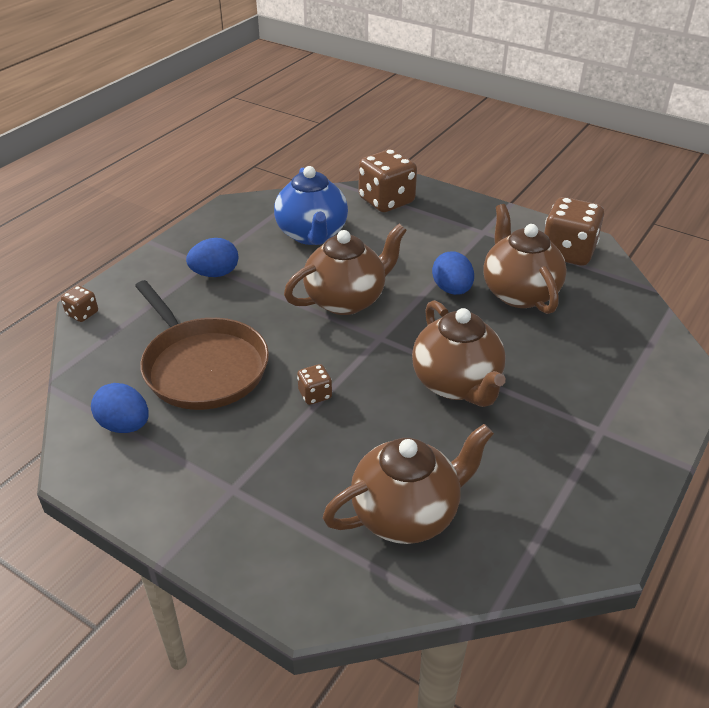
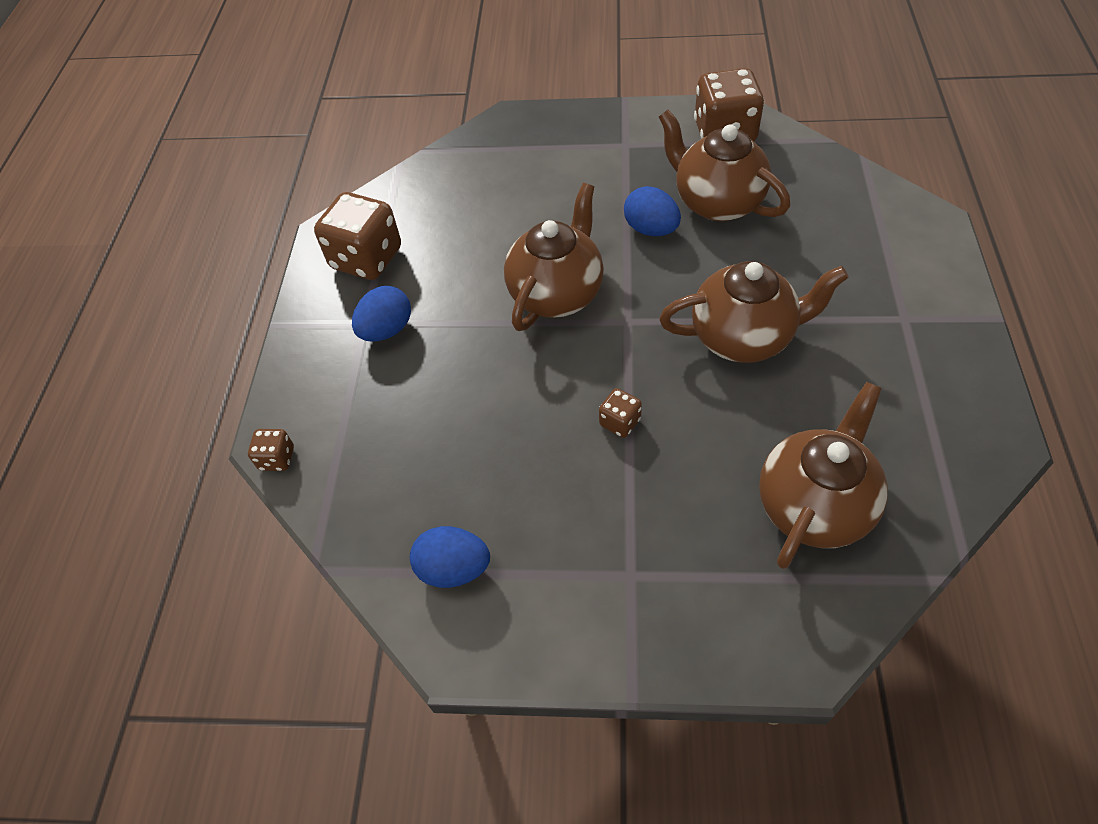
camera: 25 degrees left, 15 degrees up
(202, 366) = (475, 452): brown pan -> none
(312, 235) = (452, 229): blue teapot -> none
(386, 201) = (496, 150): brown dice -> brown dice (367, 259)
(457, 384) = (743, 337): brown teapot -> brown teapot turned 45 degrees counterclockwise

